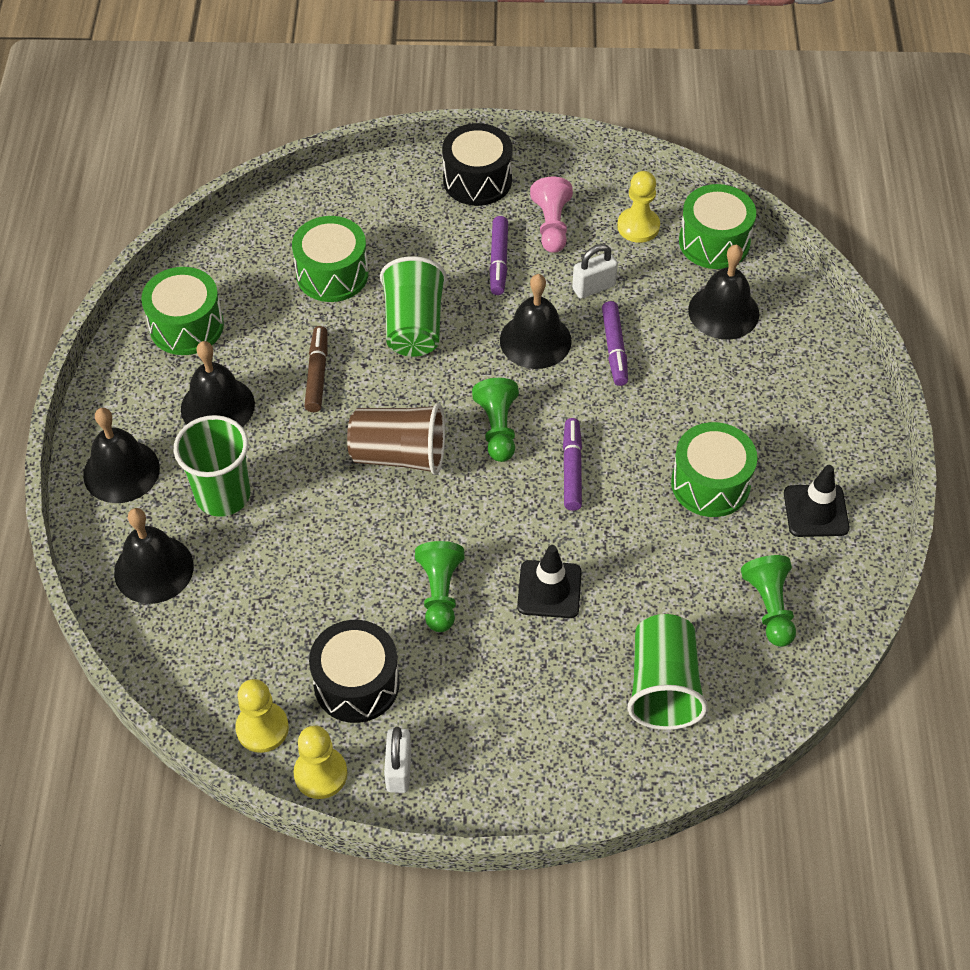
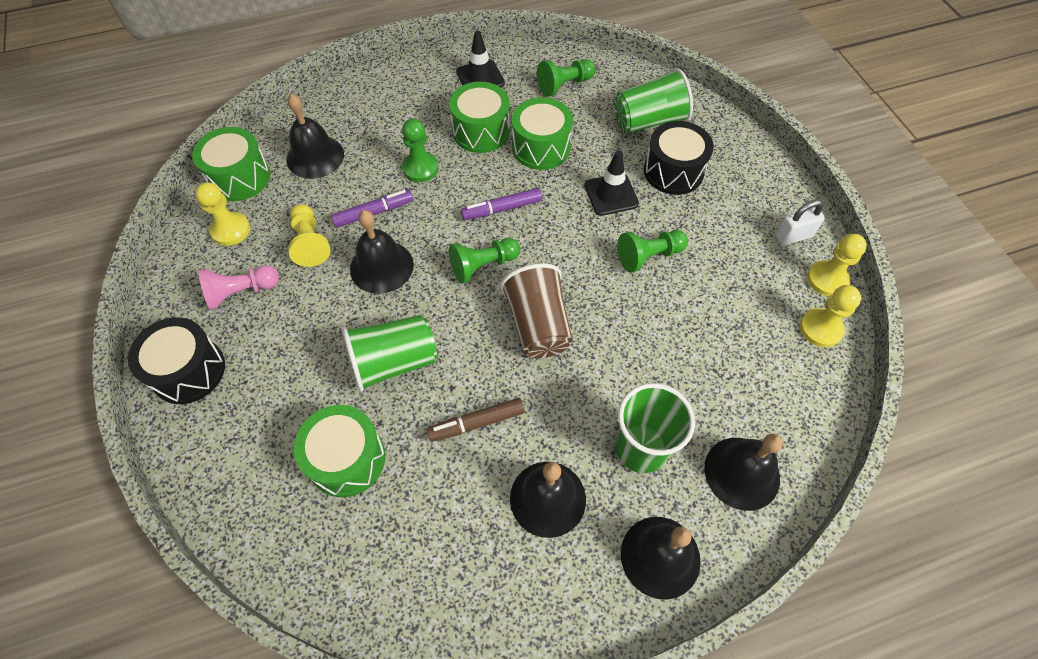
camera: 110 degrees left, 5 degrees up
(186, 326) = (459, 580): green drum -> green drum (541, 147)
(356, 683) = (749, 282): black drum -> black drum (673, 171)
(498, 261) = (295, 320): purple marker -> none
(593, 287) = (310, 243): white padlock -> yellow pawn
(668, 406) = (420, 168): none -> green pawn

